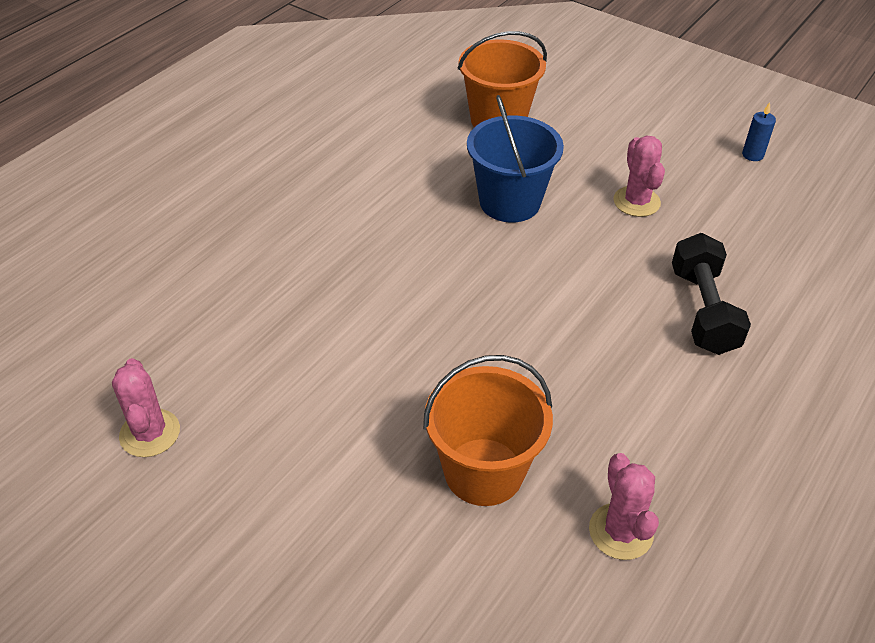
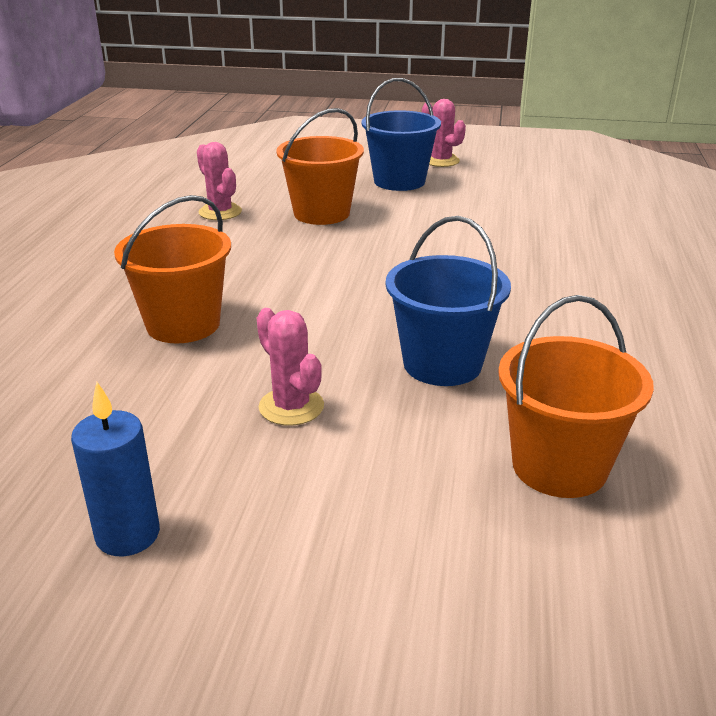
camera: 155 degrees right, 15 degrees down
(150, 433) = (538, 186): pink cactus -> pink cactus (441, 161)
(317, 529) = (399, 181): none -> blue bucket
(703, 311) = (183, 324): black dumbbell -> orange bucket
(752, 155) = (128, 534): blue candle -> blue candle, size x1.64

